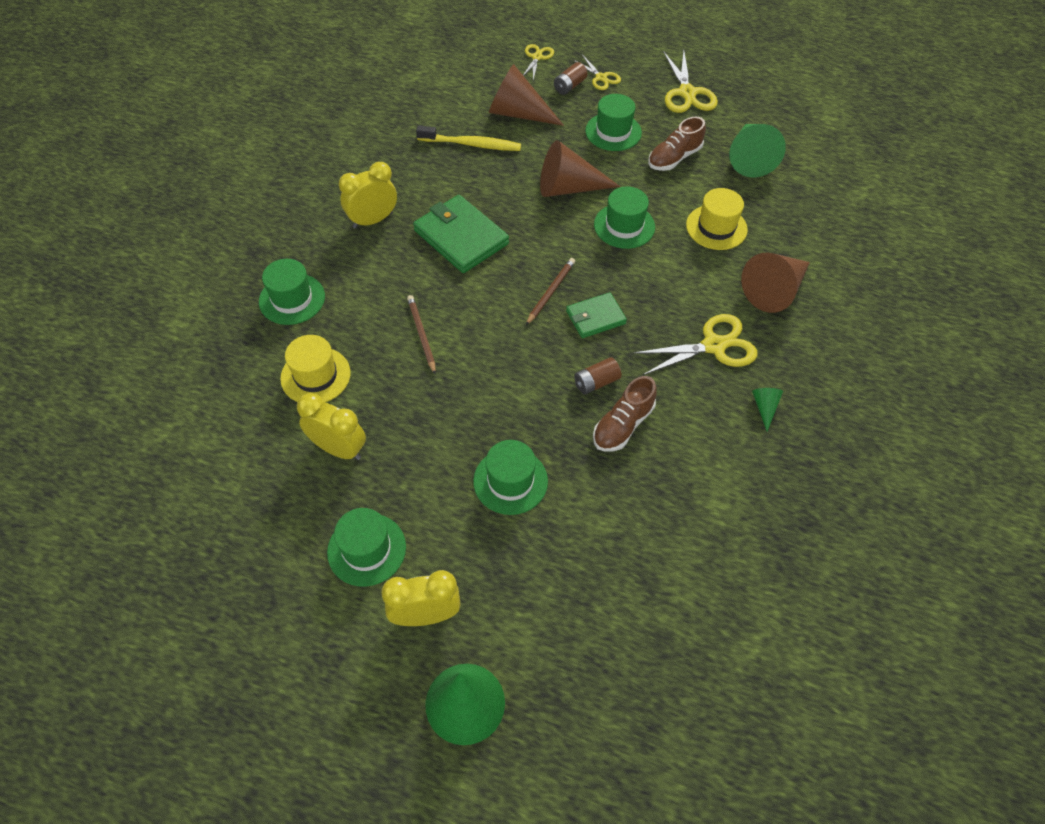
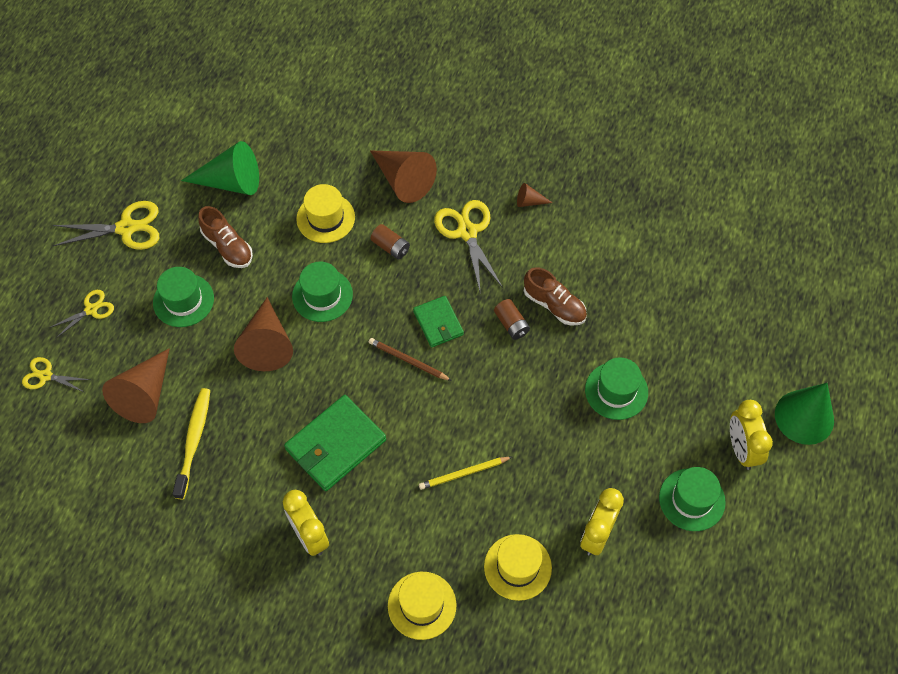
camera: 90 degrees left, 5 degrees up
(292, 299) = (422, 605): green hat -> yellow hat
(421, 334) = (464, 474): brown pencil -> yellow pencil
(569, 86) = (102, 342): brown battery -> brown battery (390, 247)
(764, 408) = (529, 201): green cone -> brown cone

